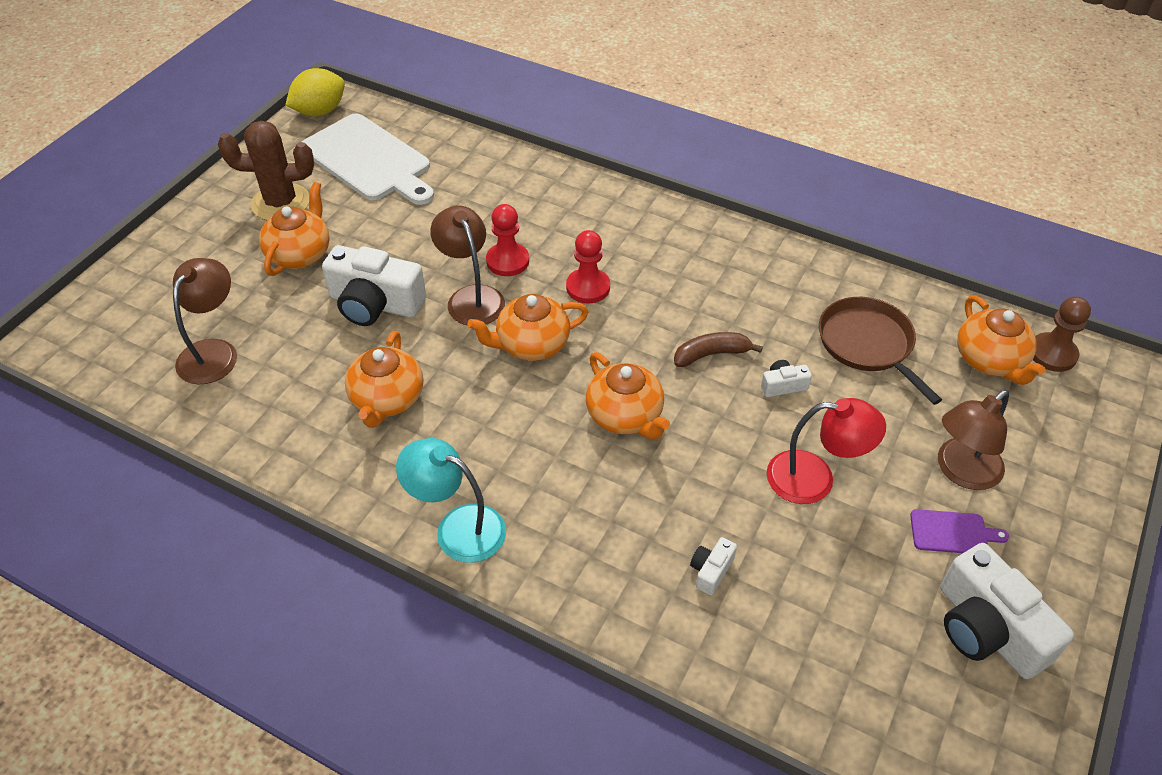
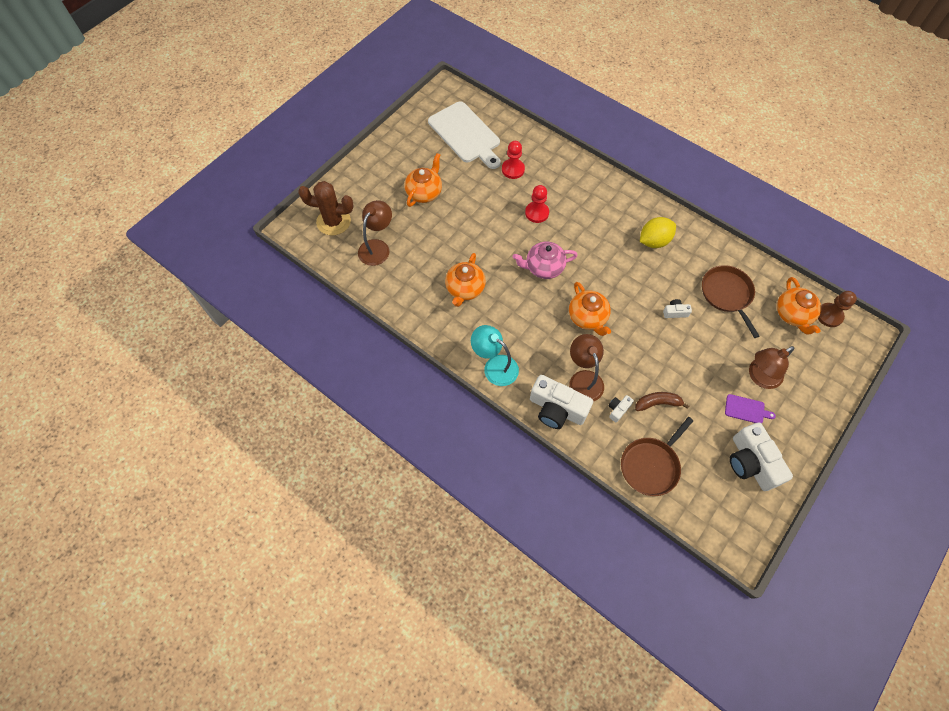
camera: 10 degrees right, 15 degrees up
(281, 203) = (415, 157): brown cactus -> brown cactus (333, 221)
(320, 111) = (440, 96): yellow lemon -> yellow lemon (654, 241)
(375, 304) = (462, 230): white camera -> white camera (557, 409)
(471, 297) = (514, 233): brown lamp -> brown lamp (583, 379)
(531, 345) = (543, 267): orange teapot -> pink teapot
(588, 287) = (579, 236): red pawn -> red pawn (513, 169)
(711, 354) = (639, 288): brown banana -> brown banana (657, 403)
(796, 667) = (651, 465): none -> brown pan
(814, 479) = (681, 368): red lamp -> none

